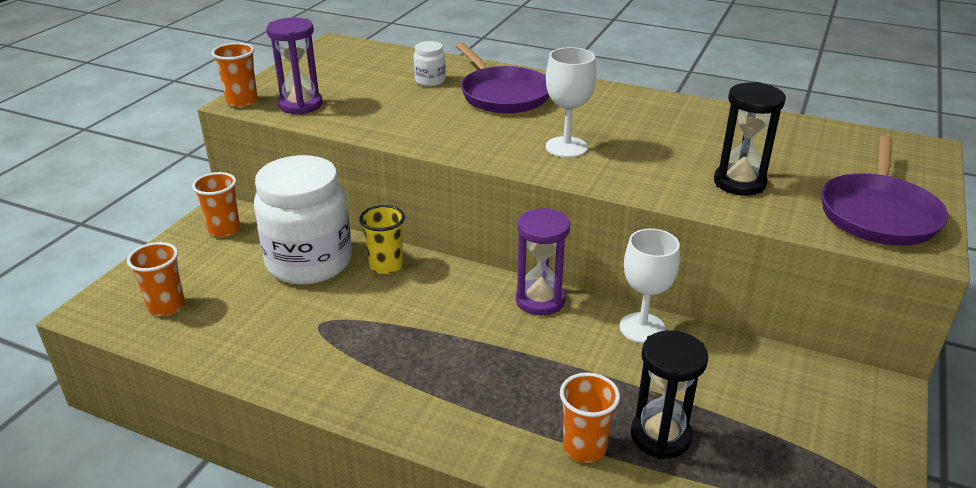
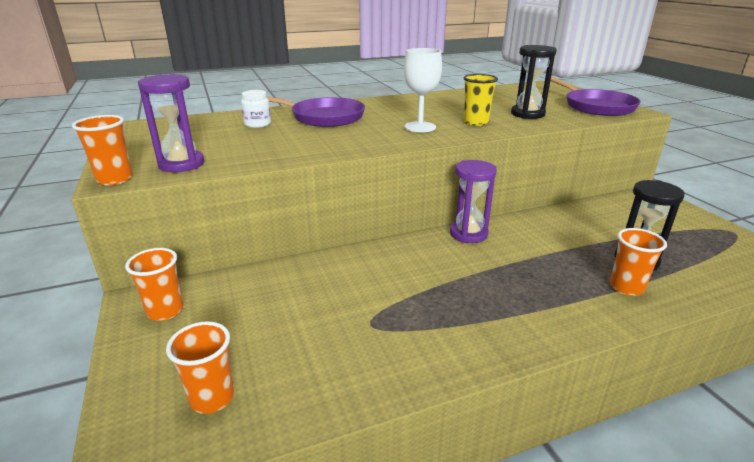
camera: 45 degrees left, 5 degrees down
(309, 262) = (287, 292): white jar -> none
(386, 266) = (348, 264): yellow cup -> yellow cup (476, 122)
(642, 328) = (535, 220): white goblet -> none

